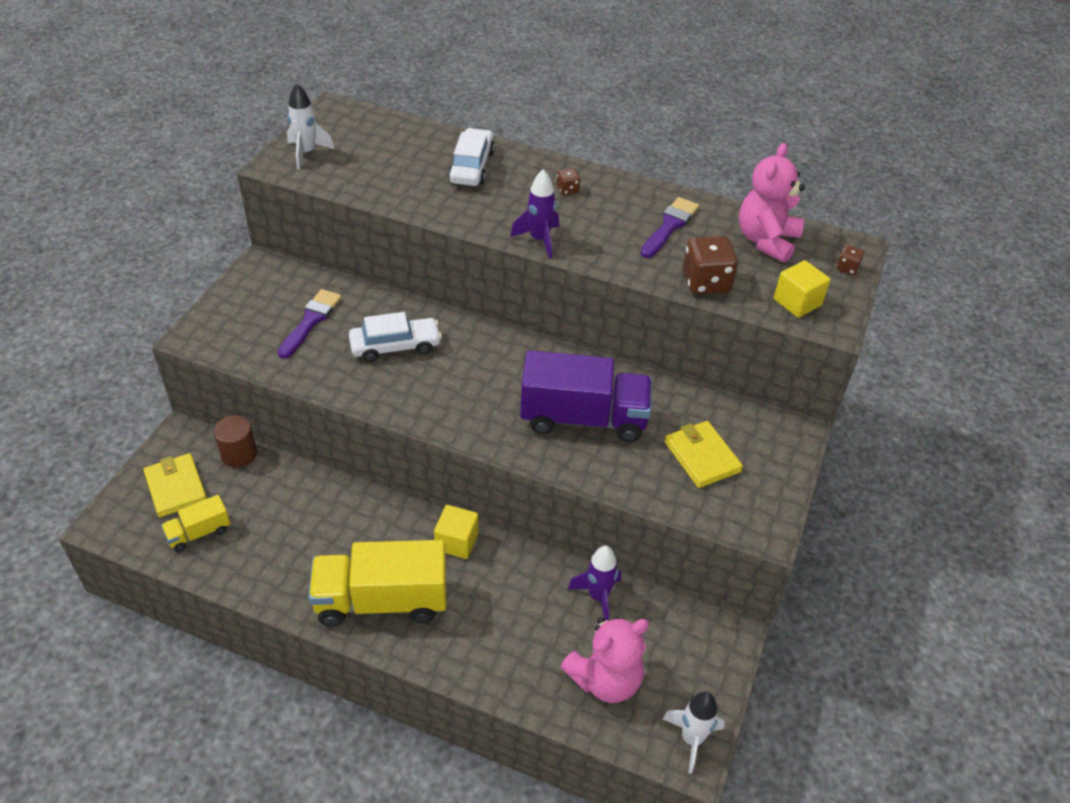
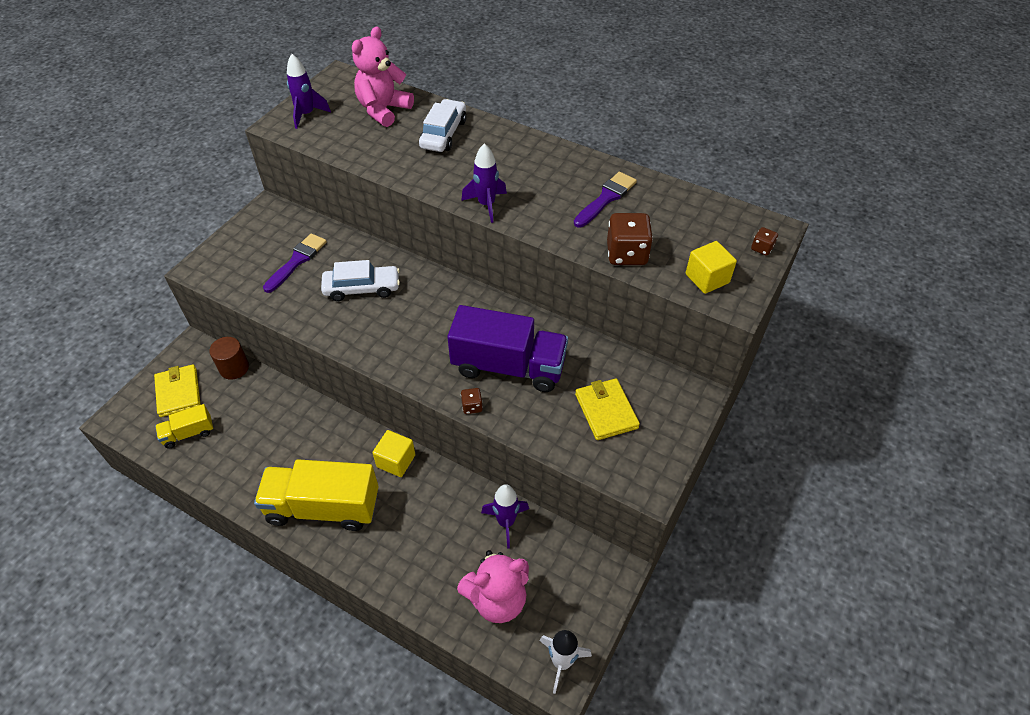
camera: 10 degrees right, 5 degrees up
(307, 153) = (307, 114): white rocket -> purple rocket
(567, 189) = (522, 159): brown dice -> brown dice (472, 406)
(766, 241) = (691, 217): pink teddy bear -> pink teddy bear (383, 110)

